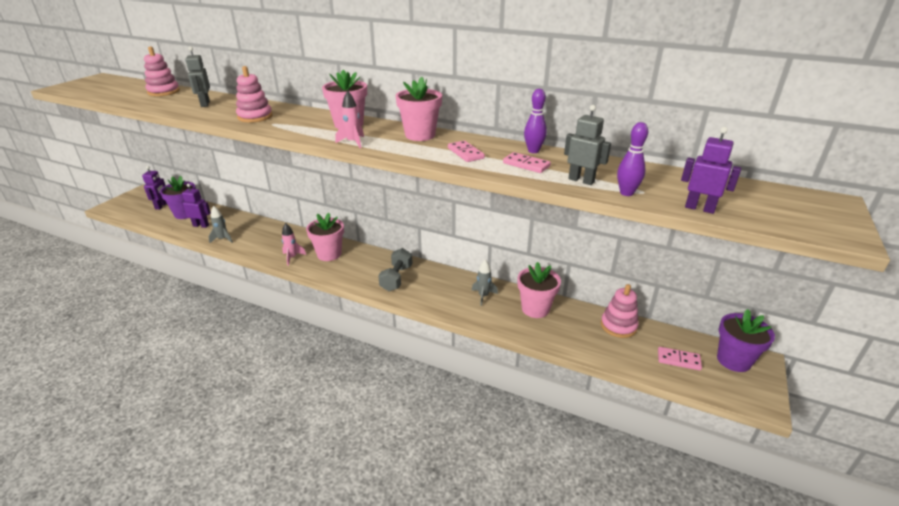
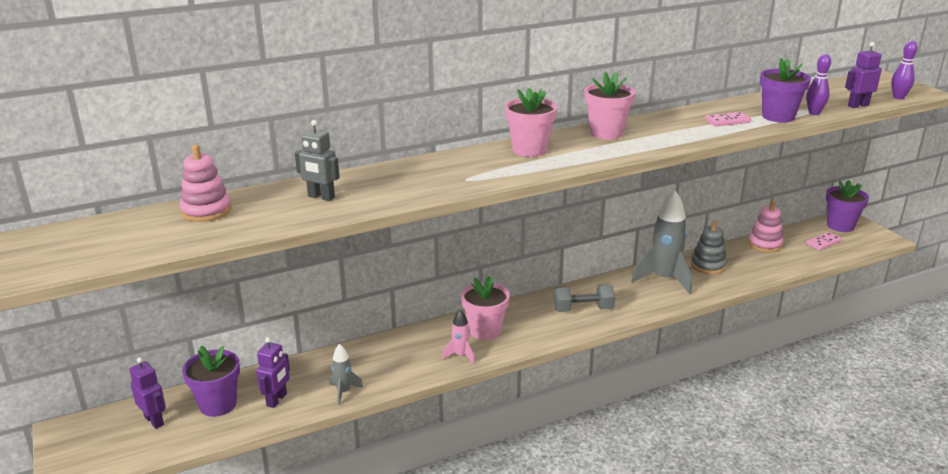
camera: 50 degrees left, 5 degrees down
(201, 225) = (277, 400): purple robot -> purple robot turned 150 degrees clockwise
(255, 117) = (426, 182): pink stacking toy -> none
(353, 142) = (585, 160): pink rocket -> none
(396, 278) = (583, 309): grey dumbbell -> grey dumbbell turned 60 degrees counterclockwise
(465, 153) = (675, 131): pink domino -> none
(483, 296) = (664, 279): grey rocket -> grey rocket, size x2.04
(533, 151) = (702, 111): purple bowling pin -> purple bowling pin (898, 97)
(535, 309) = (708, 265): pink flower pot -> grey stacking toy
(581, 180) = (778, 116): grey robot -> purple flower pot

